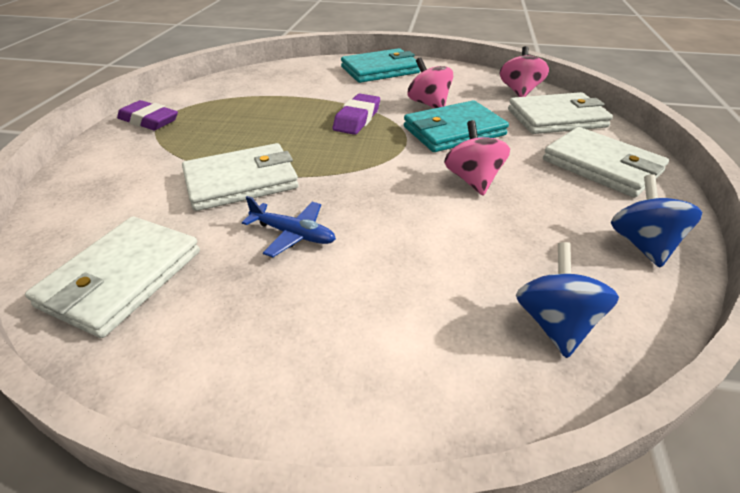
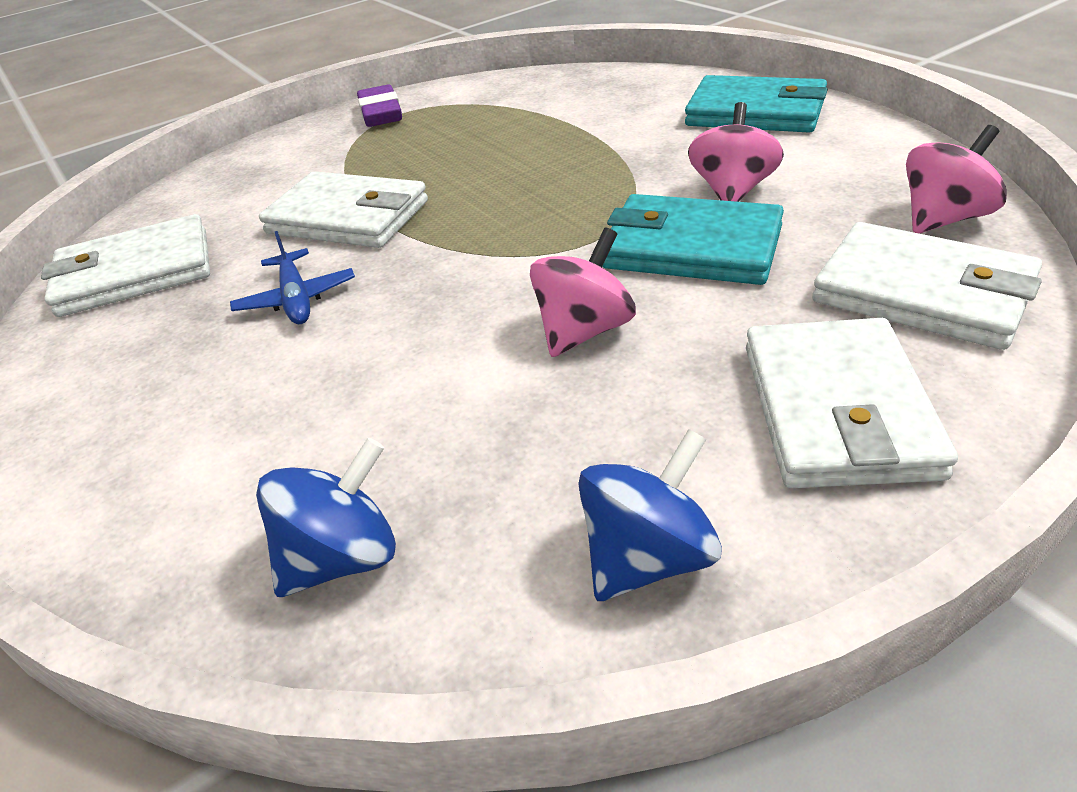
camera: 50 degrees right, 0 degrees up
(357, 119) = (591, 182): purple eraser -> none

